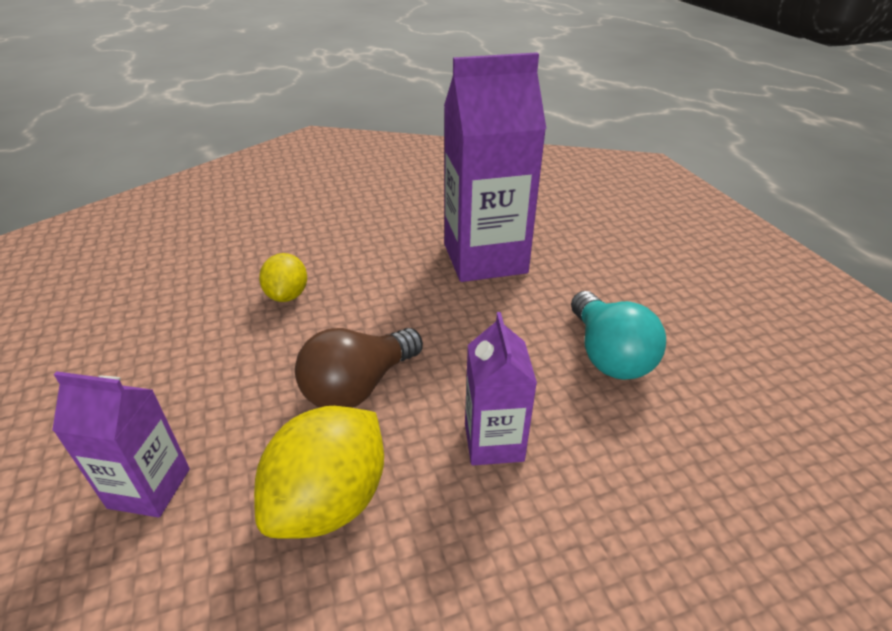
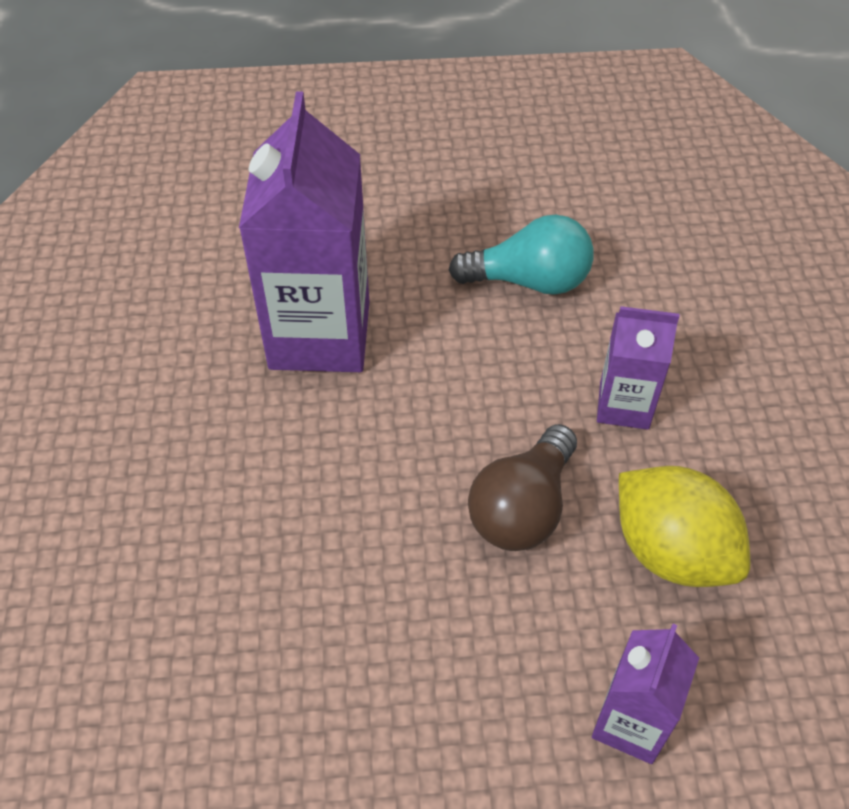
camera: 75 degrees left, 15 degrees up
(287, 295) = (320, 573): yellow lemon -> none
(359, 386) = (522, 508): brown light bulb -> brown light bulb turned 60 degrees clockwise

